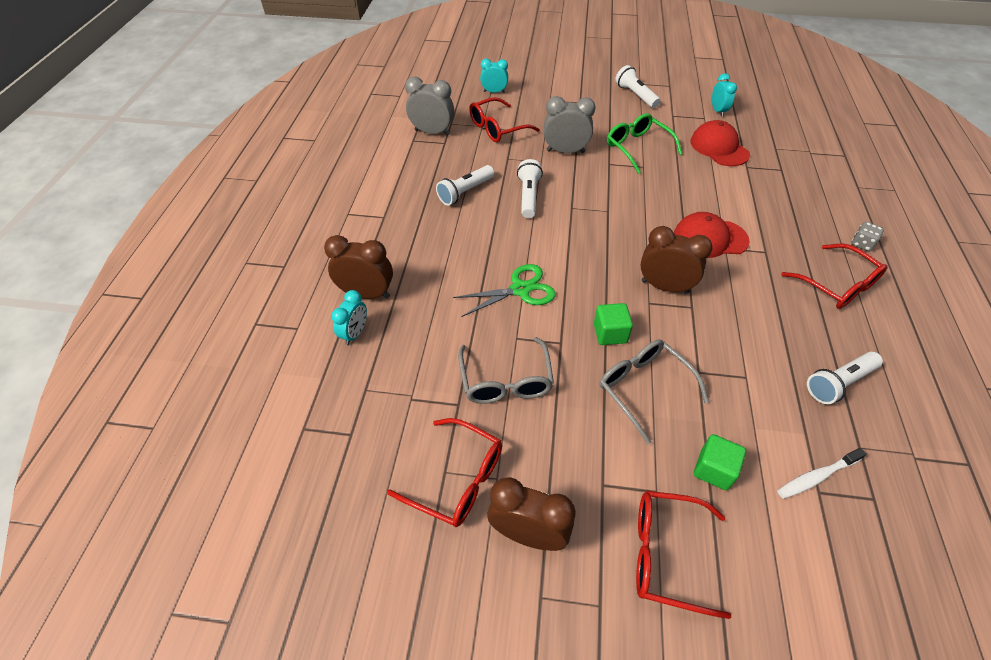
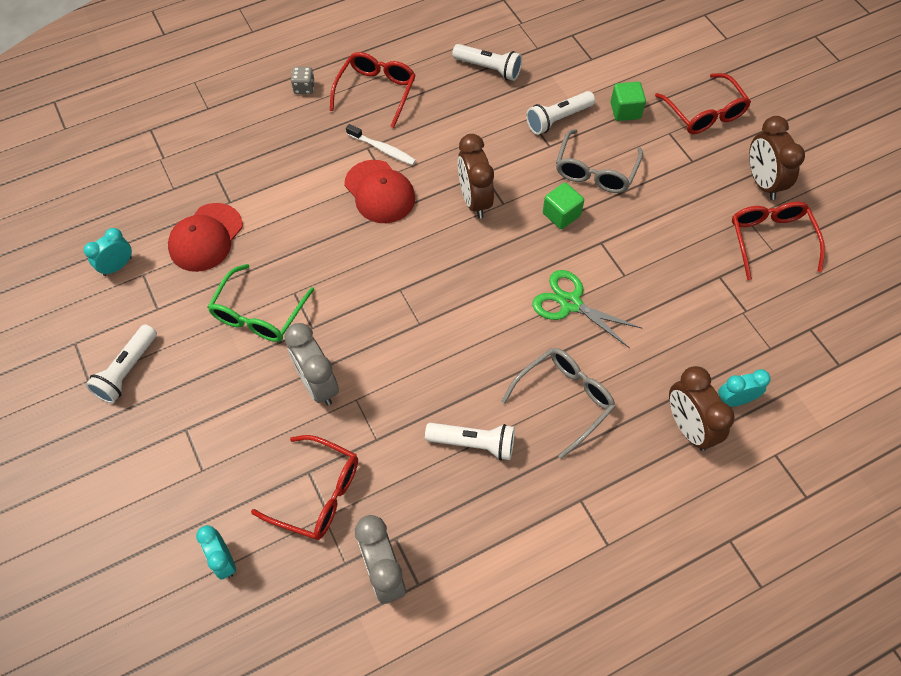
camera: 125 degrees left, 10 degrees up
(505, 380) = (670, 258): grey glasses -> grey glasses (563, 400)
(528, 196) = (432, 374): white flashlight -> white flashlight (558, 119)
(816, 477) = (581, 62): white toothbrush -> white toothbrush (383, 149)

